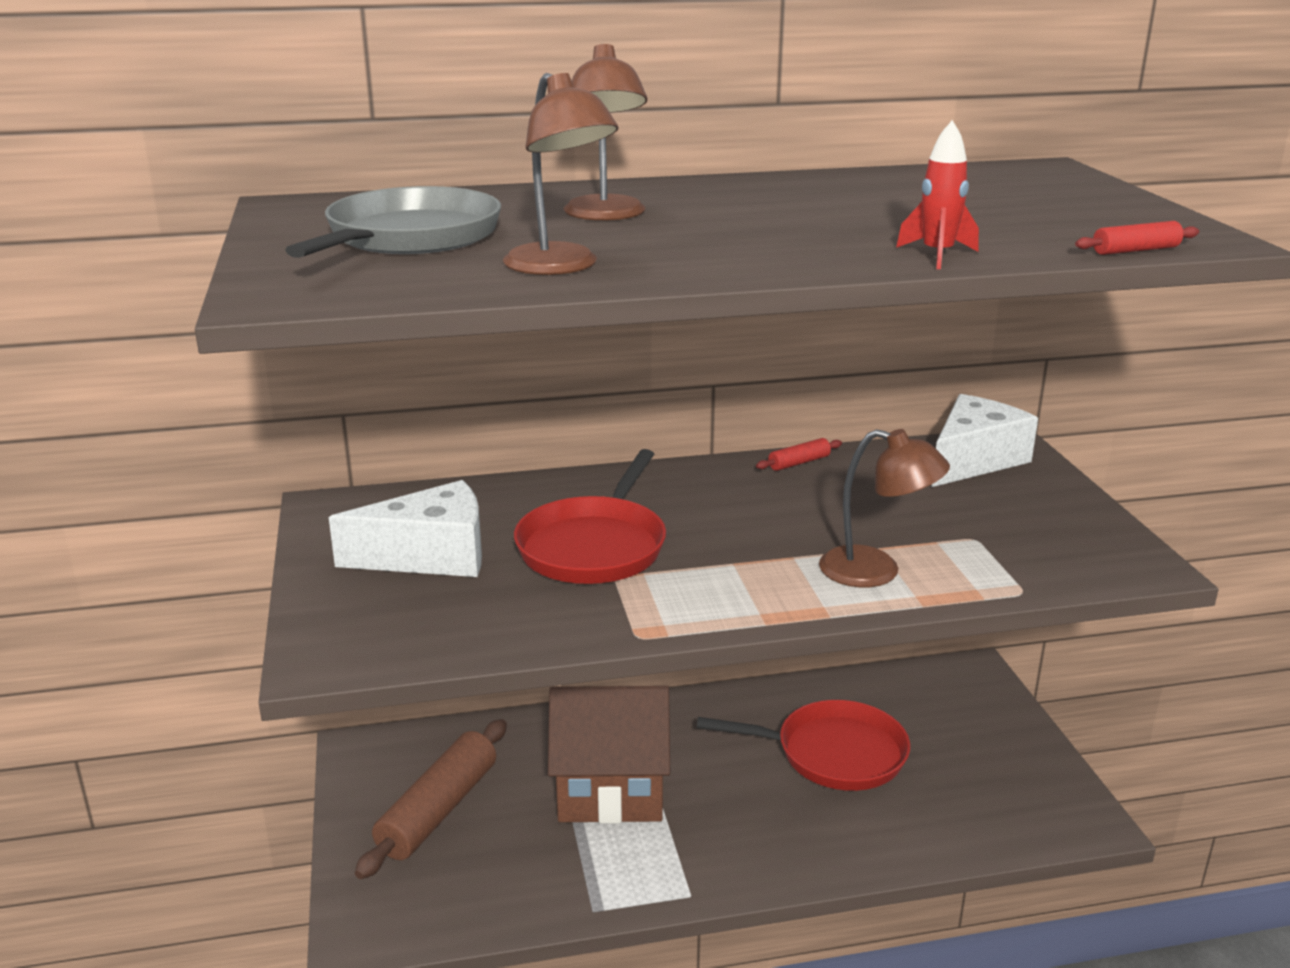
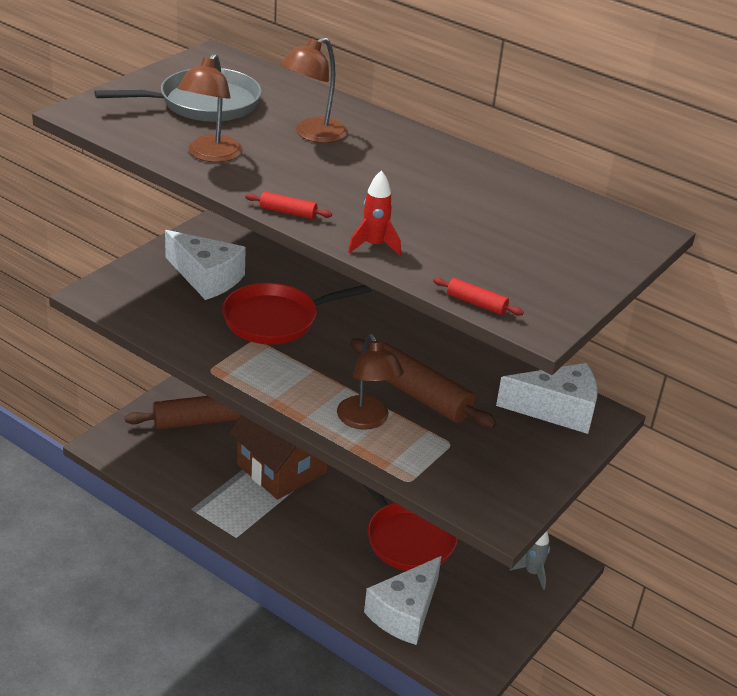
camera: 45 degrees right, 10 degrees up
(799, 463) = (459, 346): red rolling pin -> red rolling pin (288, 212)
(862, 520) = (418, 395): none -> brown rolling pin
(953, 820) = (405, 613): none -> white cheese
(967, 697) = (532, 573): none -> grey rocket

